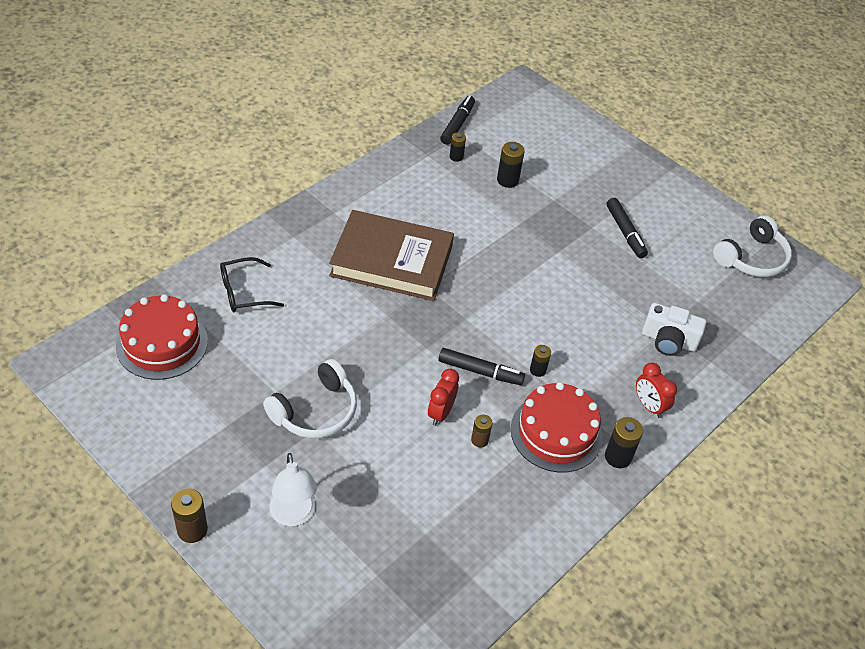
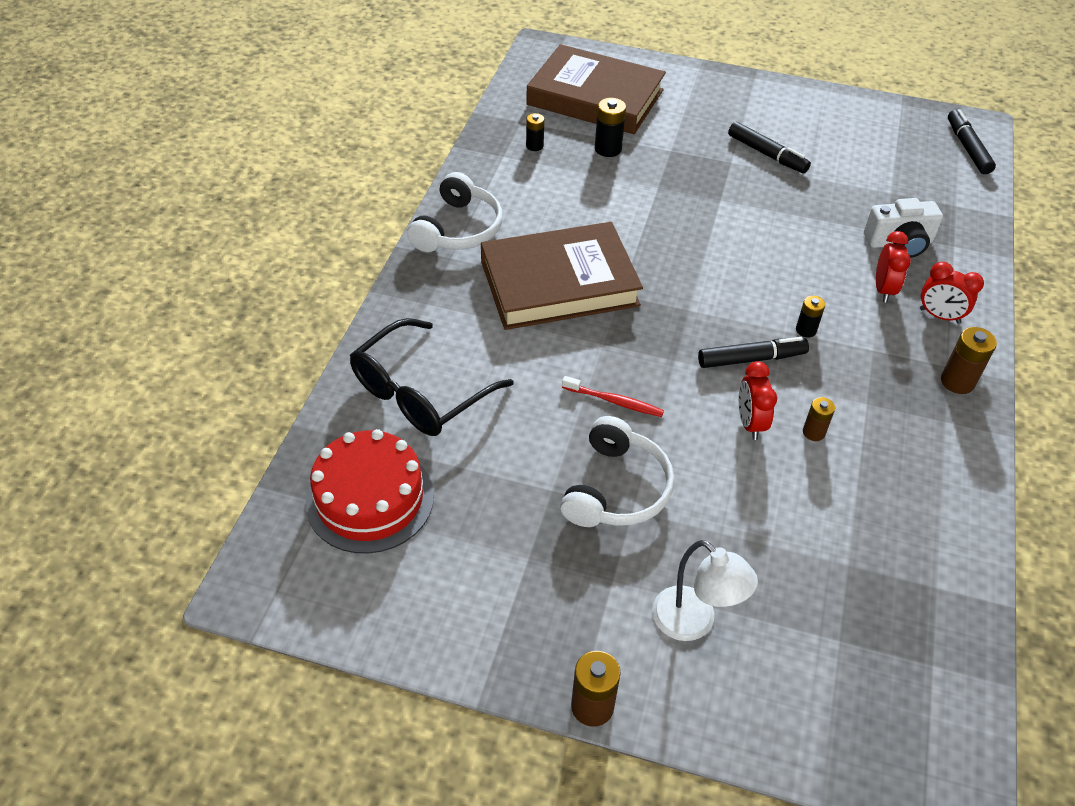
camera: 25 degrees left, 0 degrees up
(244, 292) = (421, 392): black glasses -> black glasses, size x1.54
(361, 355) = (614, 401): none -> red toothbrush
(457, 124) = (507, 112): black marker -> black marker (967, 148)
(531, 138) = (595, 97): none -> brown book
(556, 432) = (879, 386): red cake -> none
(618, 457) = (957, 382): black battery -> brown battery
(623, 368) = (883, 290): none -> red clock
(752, 258) = (901, 131): white headphones -> white headphones (458, 229)

